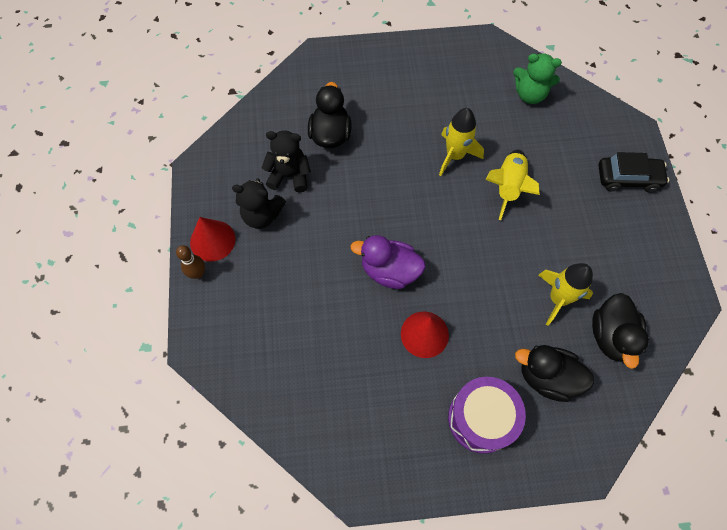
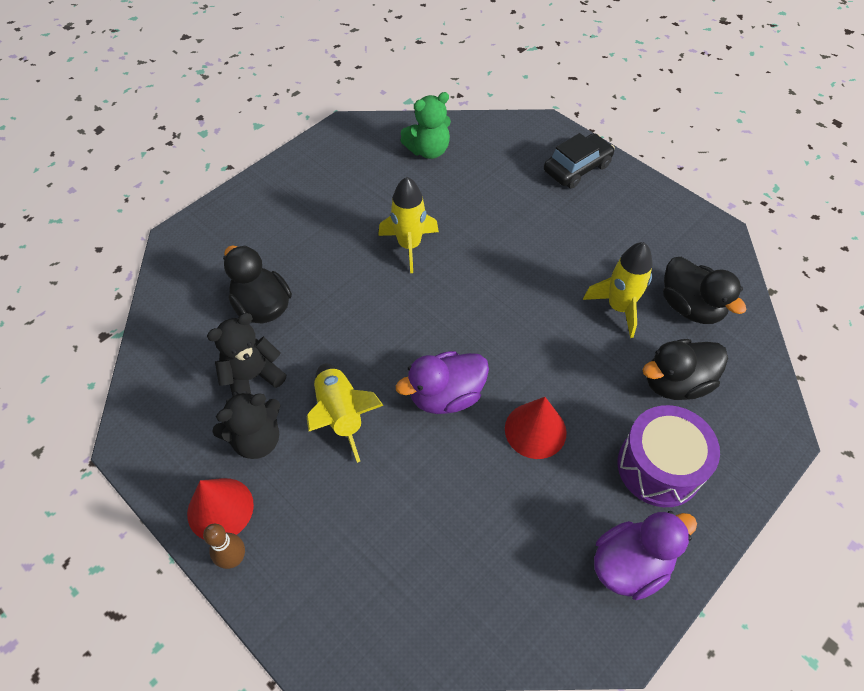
camera: 40 degrees left, 10 degrees down
(405, 457) = (630, 565): none -> purple duck
(508, 187) = (484, 241): yellow rocket -> yellow rocket (341, 414)

